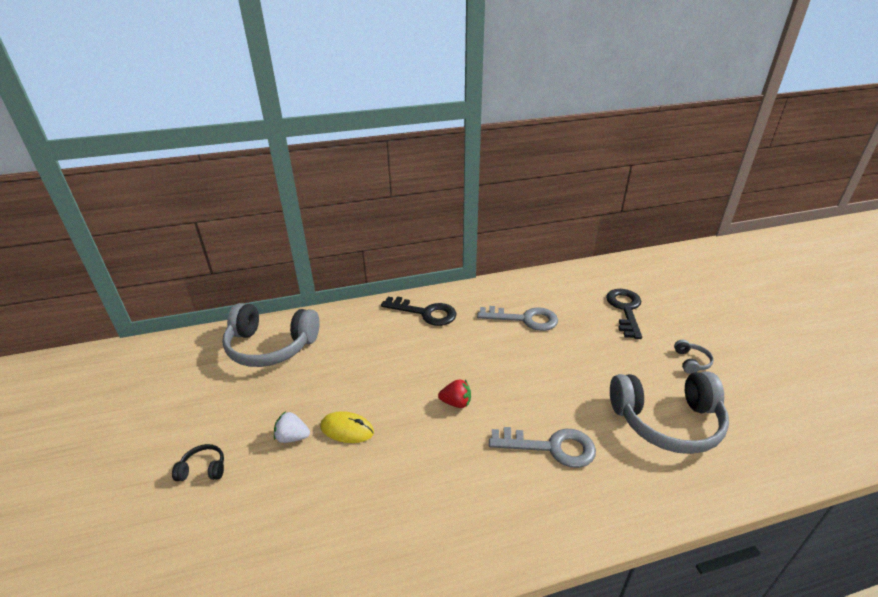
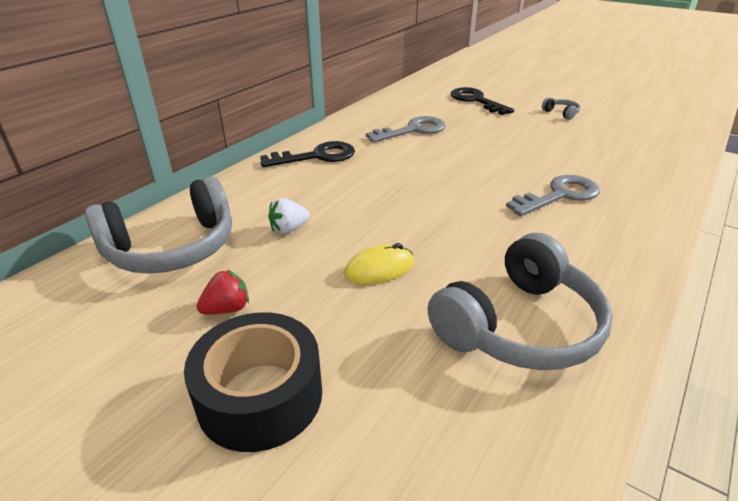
camera: 40 degrees left, 0 degrees up
(203, 469) = (260, 396): black headphones -> black tape
(292, 437) = (330, 305): white strawberry -> white strawberry (289, 229)
(456, 403) = (447, 203): red strawberry -> red strawberry (227, 309)
(667, 421) = (599, 148): grey headphones -> grey headphones (519, 326)

